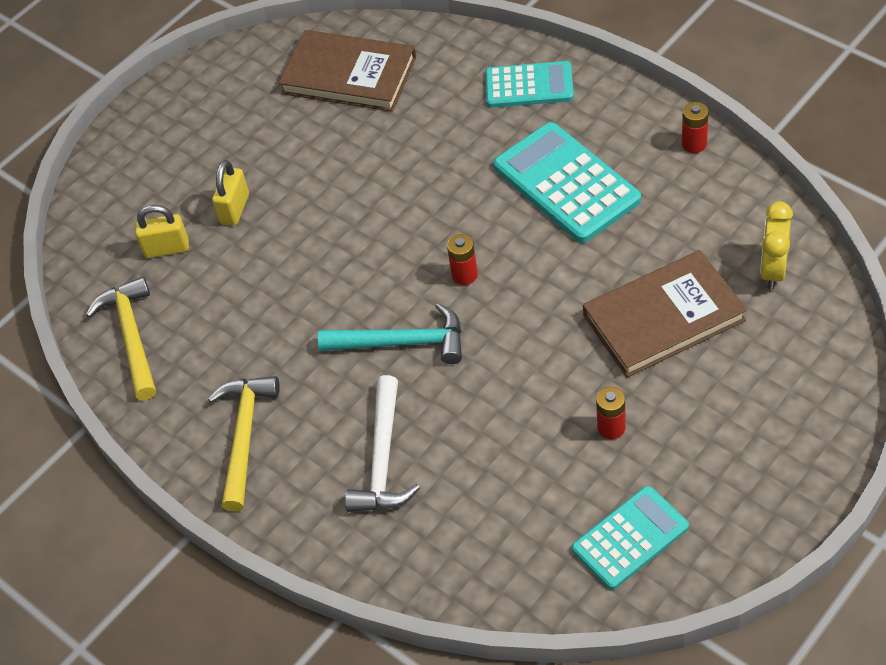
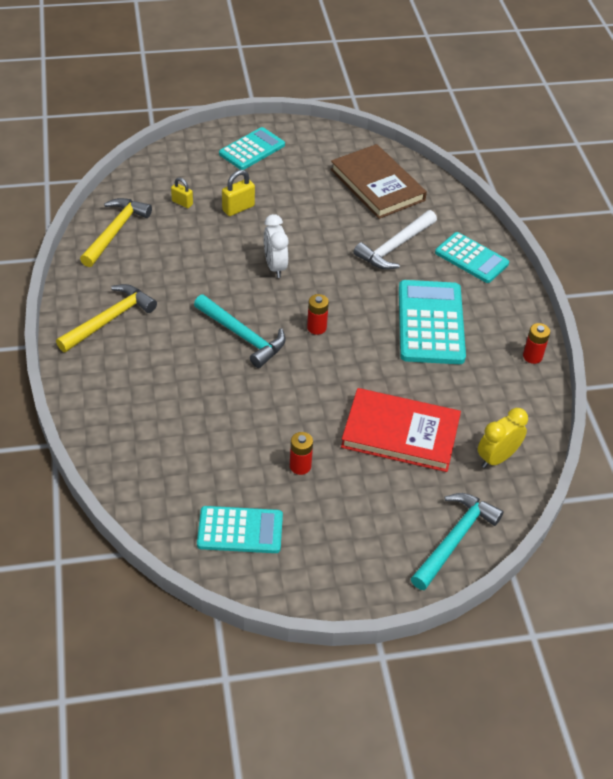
camera: 30 degrees right, 5 degrees down
(167, 248) = (182, 203): yellow padlock -> yellow padlock, size x0.66
(171, 132) = (252, 149): none -> turquoise calculator
(348, 243) = (275, 267): none -> white clock
(382, 459) = (162, 384): white hammer -> white hammer (394, 247)
(663, 317) = (400, 433): brown book -> red book
(823, 378) = (455, 539): none -> turquoise hammer

